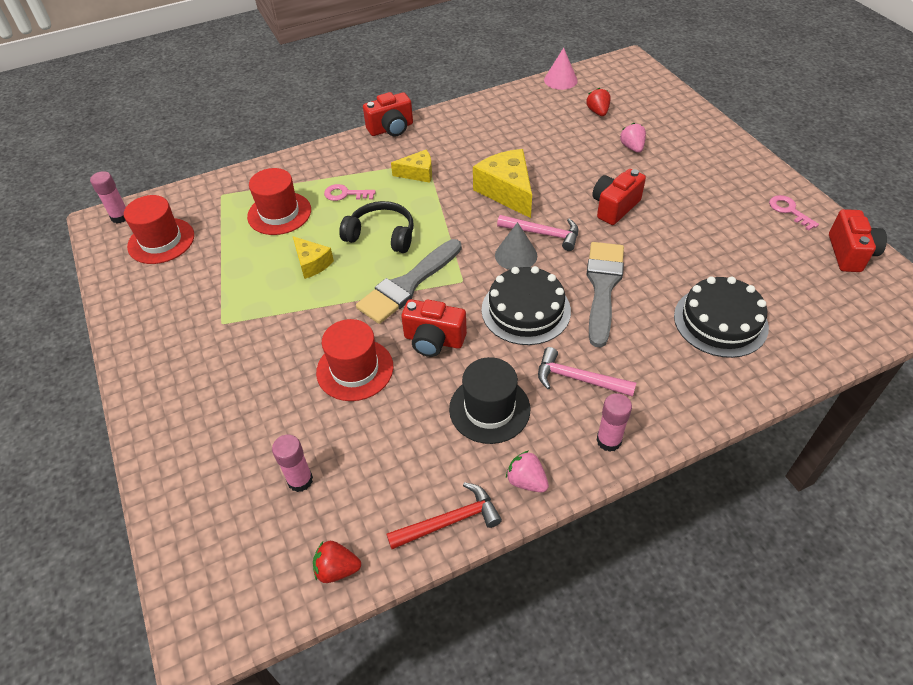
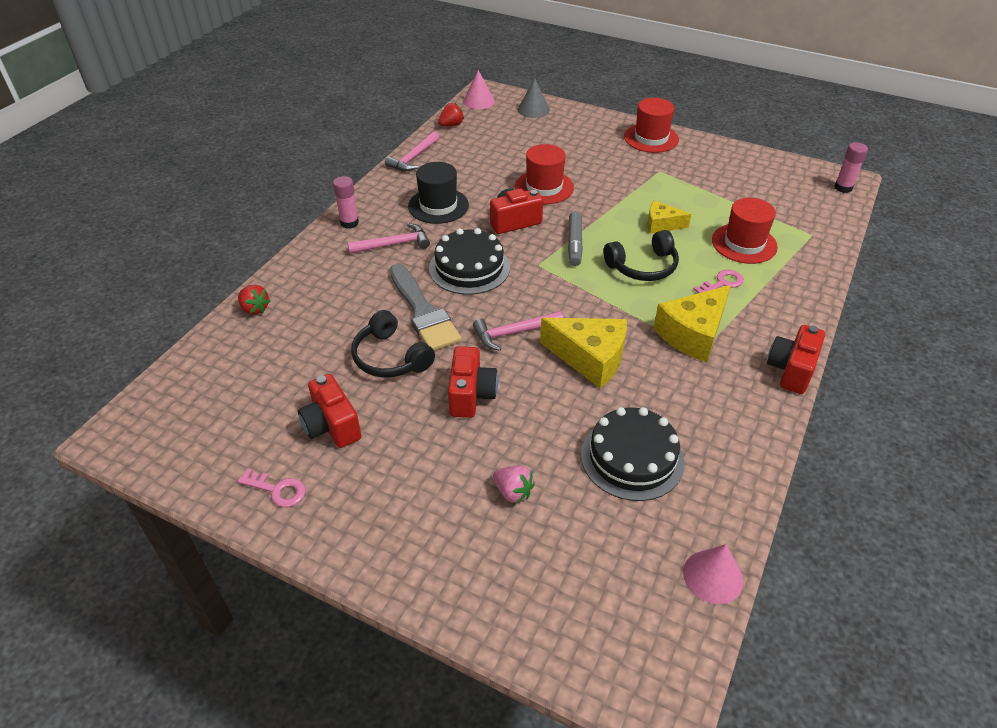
camera: 140 degrees right, 5 degrees down
(161, 241) = (785, 189): red hat -> red hat (651, 138)
(240, 610) = (478, 101): none -> pink cone
(300, 480) = (509, 139): pink glue stick -> none
(408, 285) = (574, 244): grey brush -> grey marker
(417, 173) = (693, 334): yellow cheese -> yellow cheese, size x1.72
(449, 521) = (413, 158): red hammer -> pink hammer
(516, 255) = (518, 303): grey cone -> grey cone (533, 109)
(526, 481) = (386, 187): pink strawberry -> none
(598, 112) = (604, 535): red strawberry -> red strawberry (255, 309)
(658, 261) = (390, 357): none -> black headphones
(720, 321) = (307, 330): black cake -> black cake (632, 458)
(850, 253) = (195, 462): red camera -> red camera (331, 426)

